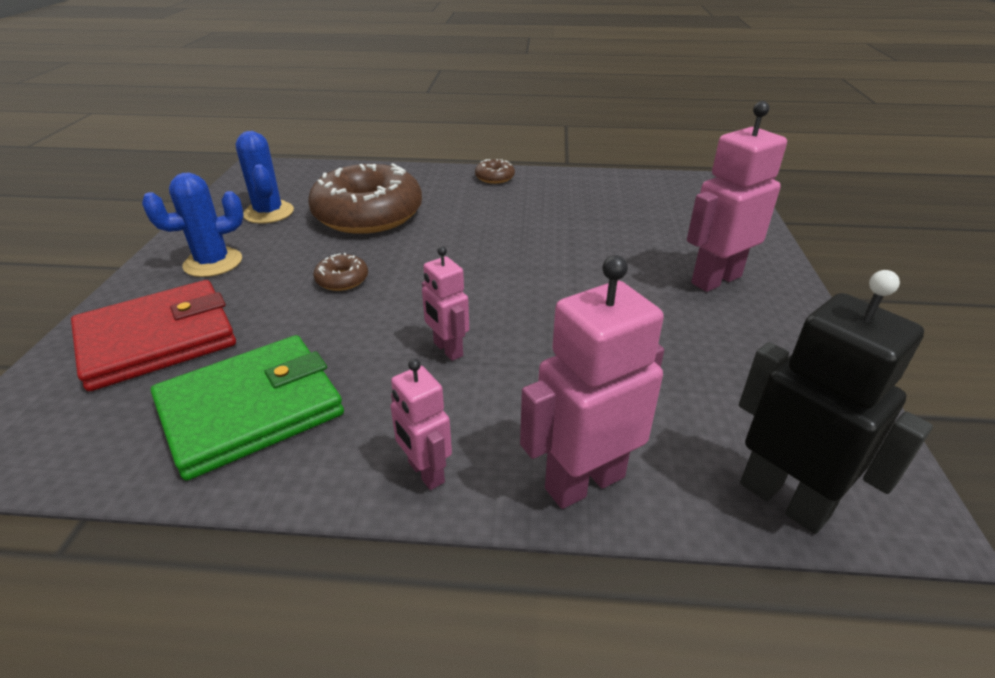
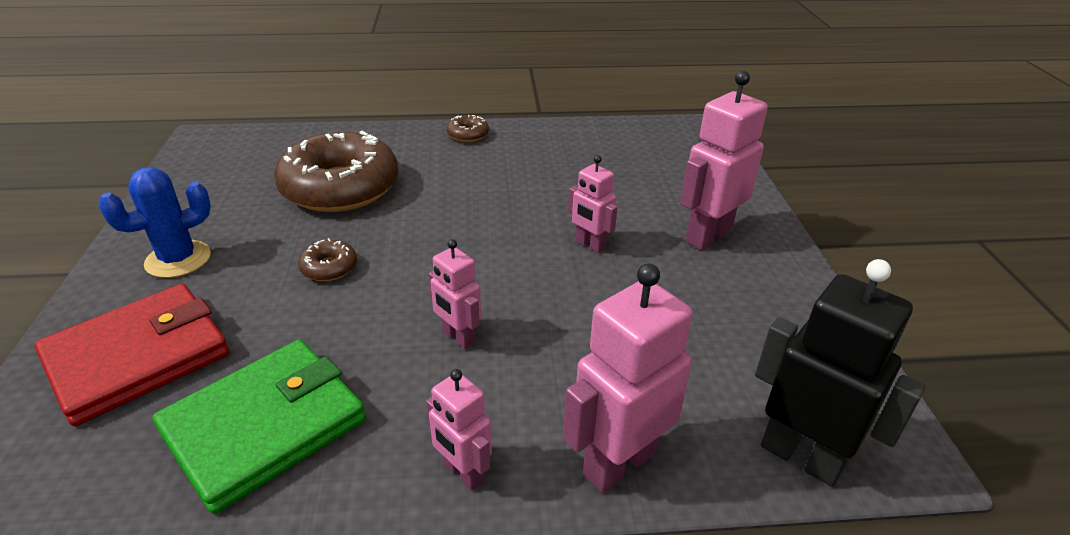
camera: 10 degrees left, 0 degrees up
(268, 213) = (227, 193): blue cactus -> none
(593, 279) = (590, 245): none -> pink robot

